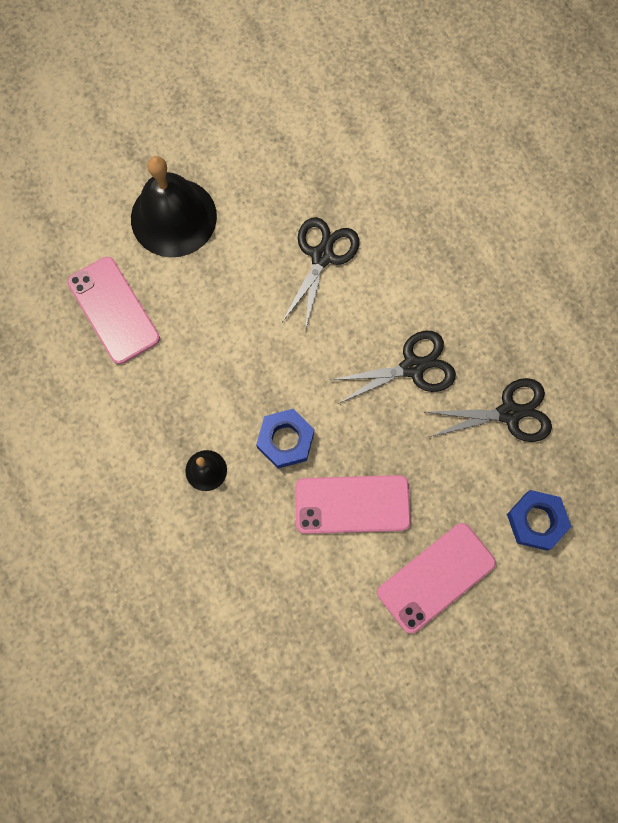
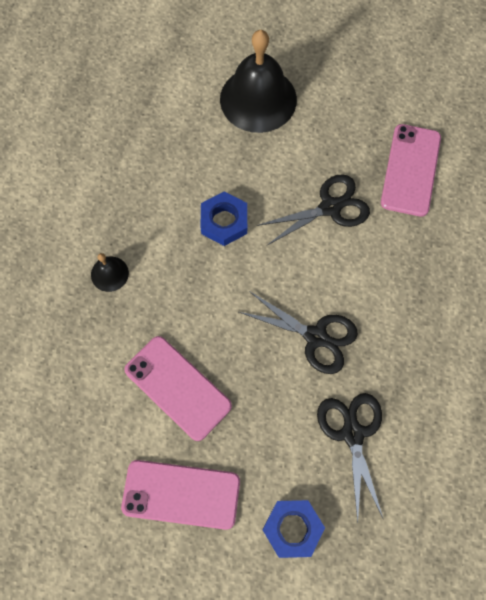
camera: 45 degrees right, 5 degrees down
(113, 310) = (160, 123): pink phone -> pink phone (410, 170)
(285, 440) = (179, 303): blue nut -> blue nut (224, 222)
(509, 413) = (352, 433): black scissors -> black scissors turned 135 degrees counterclockwise

